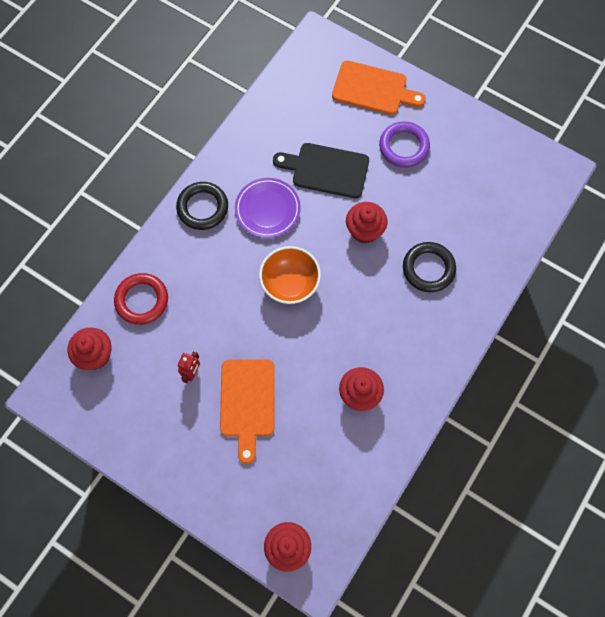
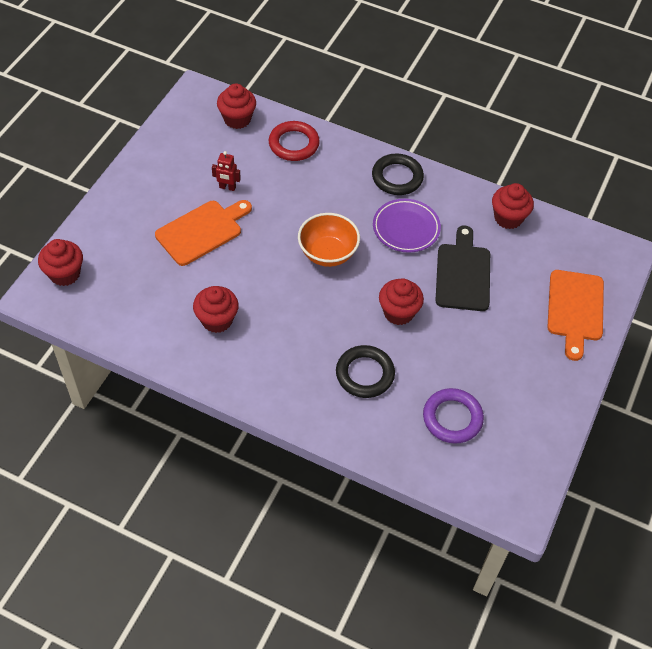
camera: 80 degrees right, 15 degrees down
(247, 402) = (202, 231): orange cutting board -> orange cutting board turned 150 degrees clockwise
(266, 120) = (508, 218): none -> red cupcake
(404, 147) = (509, 343): purple ring -> purple ring (452, 418)

